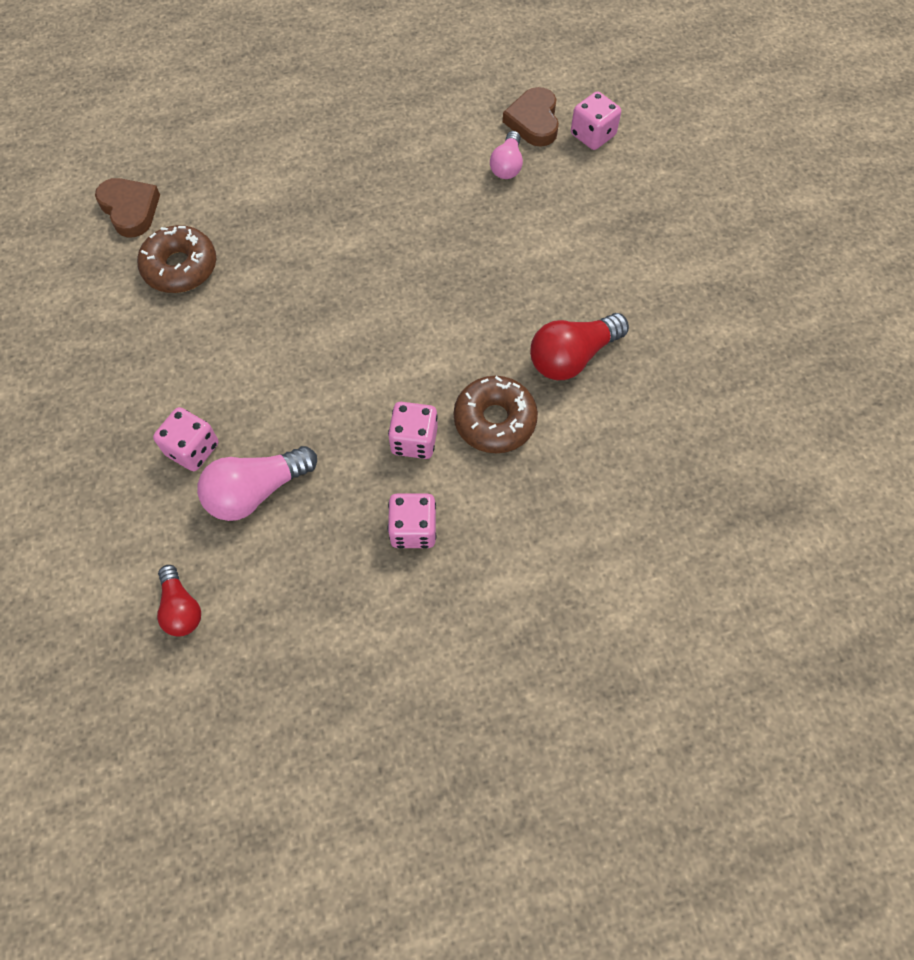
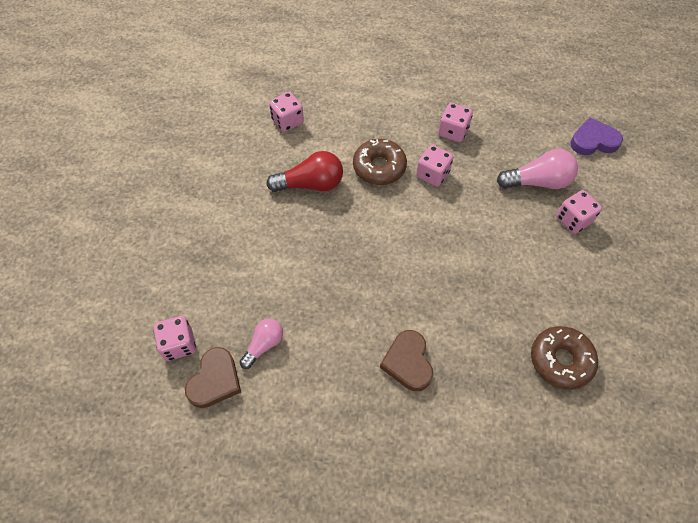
camera: 155 degrees left, 5 degrees down
(130, 209) = (597, 439): brown heart -> brown heart (408, 362)
(181, 608) = (593, 141): red light bulb -> purple heart
(670, 441) = (287, 121): none -> pink dice

